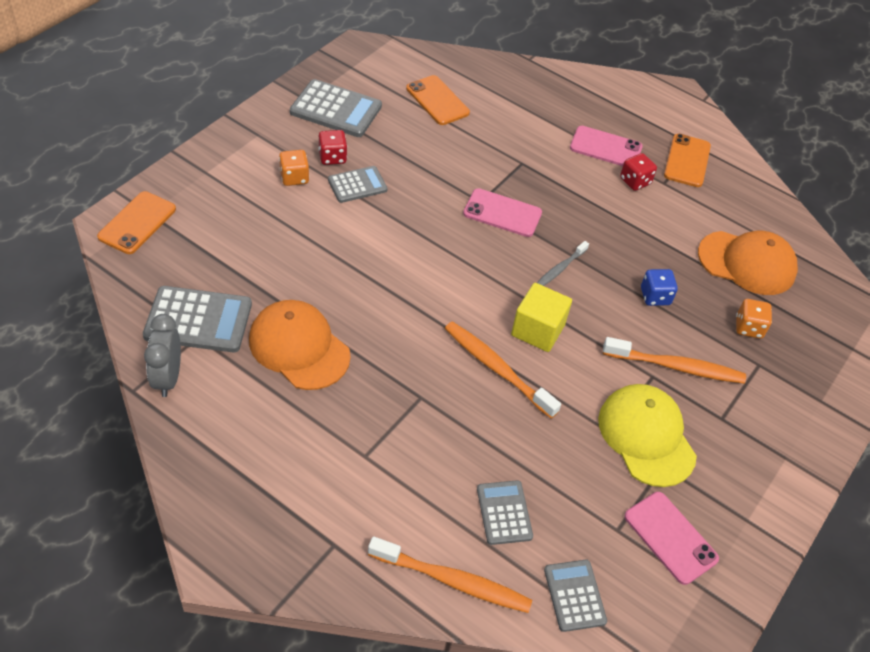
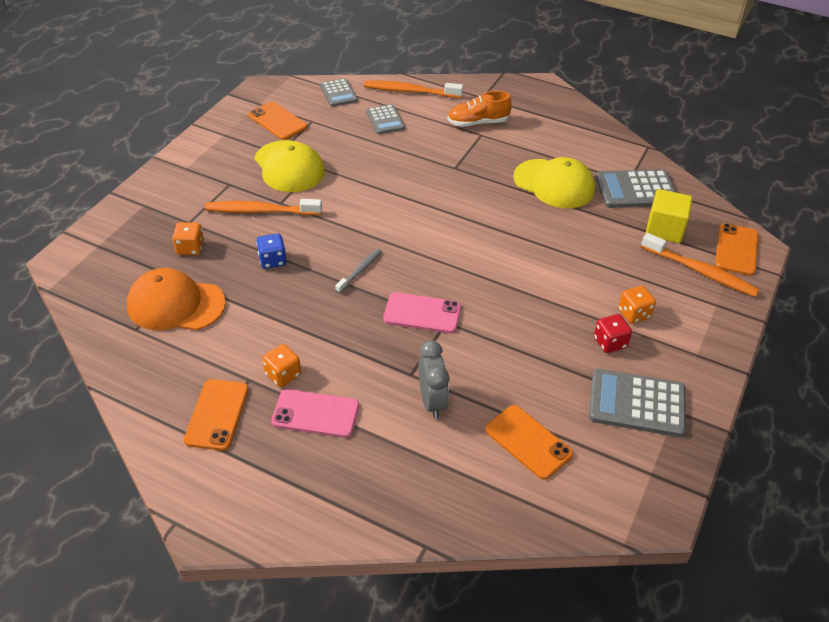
camera: 175 degrees right, 5 degrees down
(168, 378) = (631, 156): grey clock -> grey clock (432, 401)
(299, 347) = (554, 184): orange cap -> yellow cap
(357, 185) = (571, 317): grey calculator -> none
(362, 482) = (478, 123): none -> orange shoe
(497, 369) = (403, 191): orange toothbrush -> orange toothbrush (700, 271)
(537, 330) = (375, 220): yellow cube -> yellow cube (664, 229)
(635, 181) = (283, 375): red dice -> orange dice
(670, 537) = (277, 121): pink phone -> orange phone

